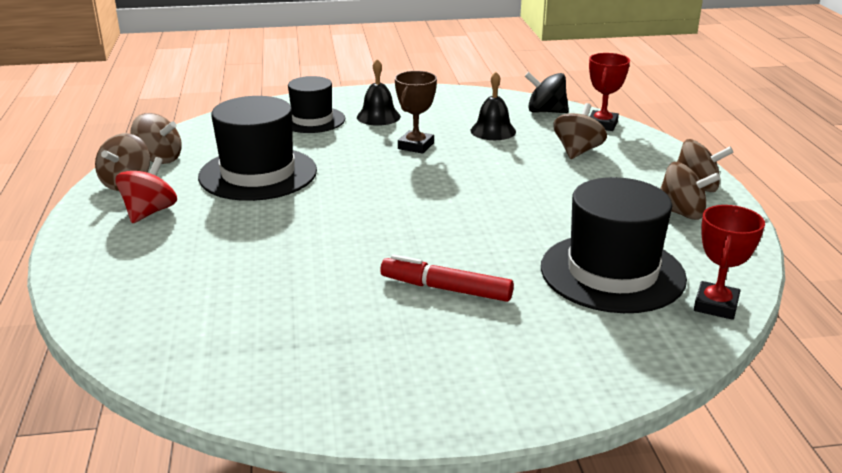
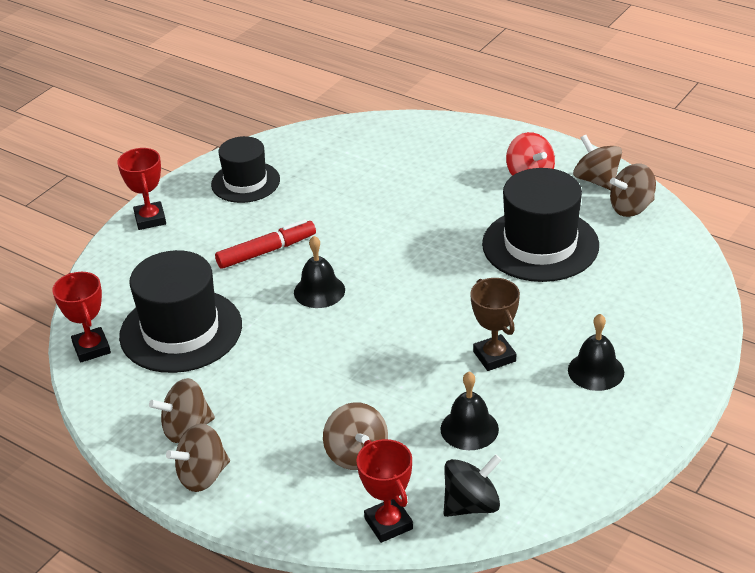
camera: 135 degrees right, 10 degrees up
(312, 120) = (634, 323): black hat -> black hat (245, 182)
(455, 235) = (319, 291): none -> black bell
(512, 402) = (150, 219): none -> red trophy

